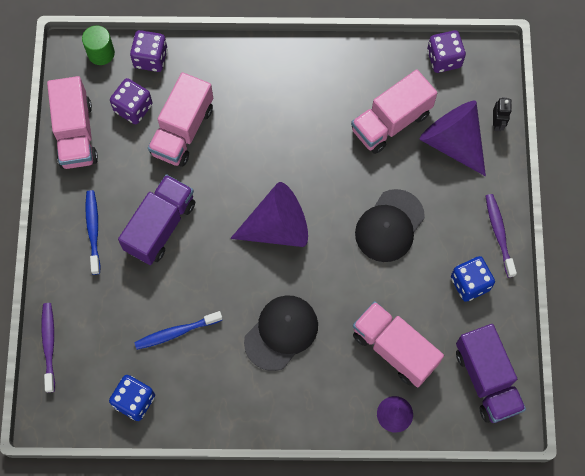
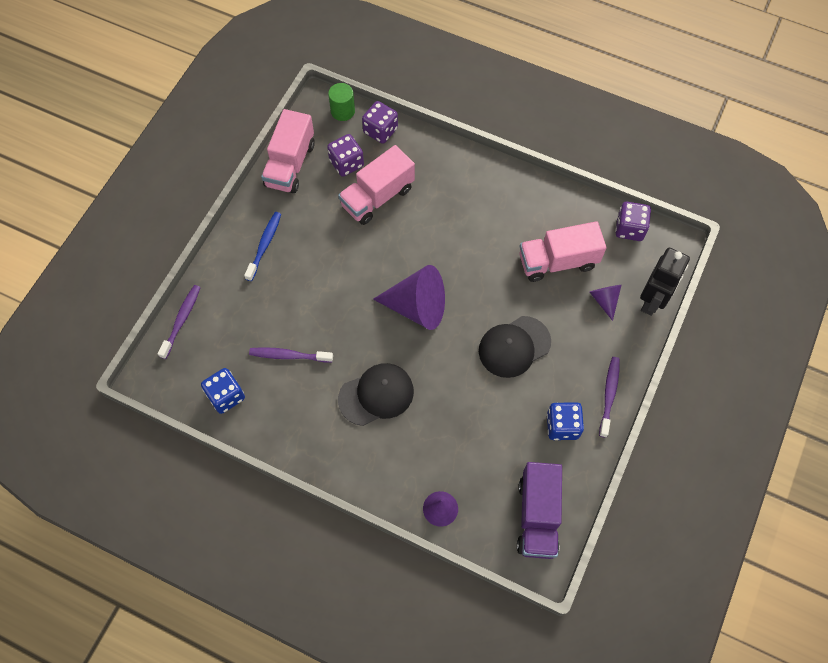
camera: 25 degrees right, 5 degrees down
(160, 226) = (320, 265): purple truck -> none
(176, 332) = (289, 355): blue toothbrush -> purple toothbrush
(394, 349) = (467, 452): pink truck -> none
(453, 142) = (604, 300): purple cone -> purple cone, size x0.51
(497, 123) = (652, 301): black robot -> black robot, size x1.96

